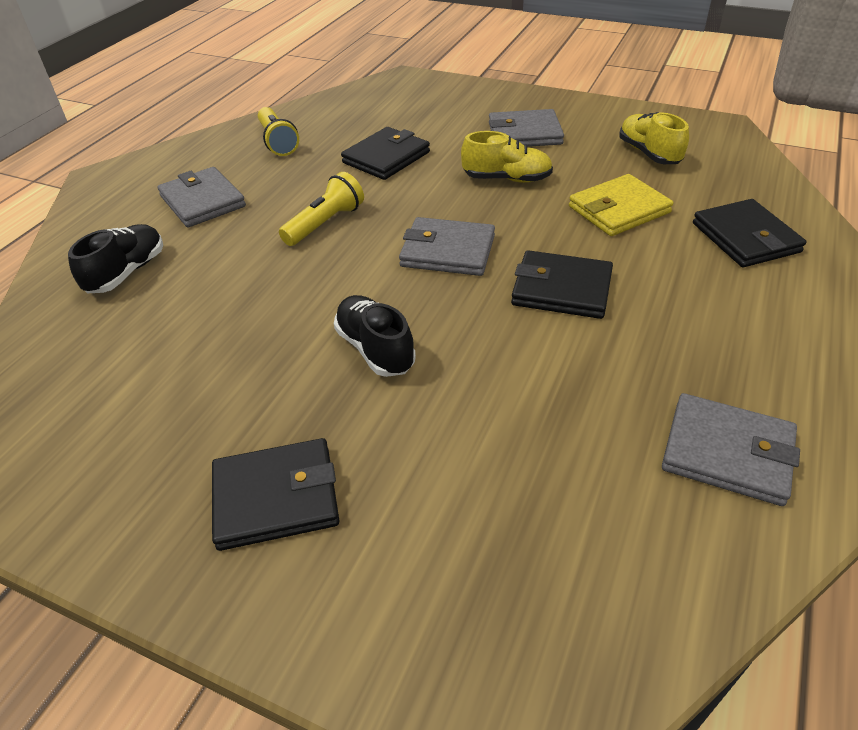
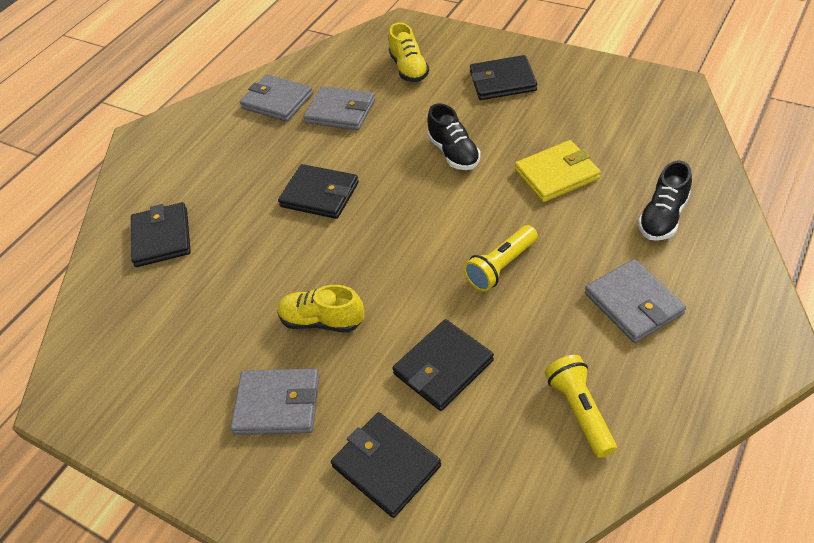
camera: 170 degrees left, 5 degrees up
(427, 113) = (386, 466): none -> black wallet
(448, 251) = (395, 231): grey wallet -> grey wallet (340, 111)
(619, 210) = (239, 273): yellow wallet -> yellow wallet (556, 174)
(649, 153) = (166, 354): yellow shoe -> yellow shoe (409, 68)

